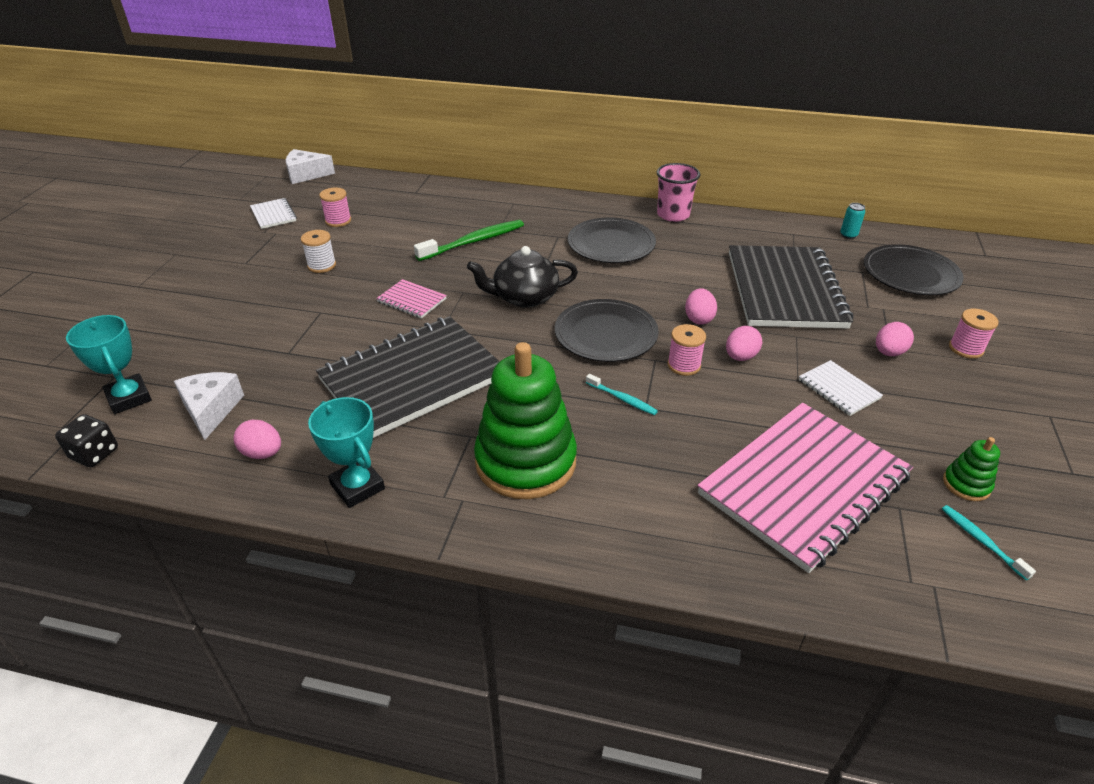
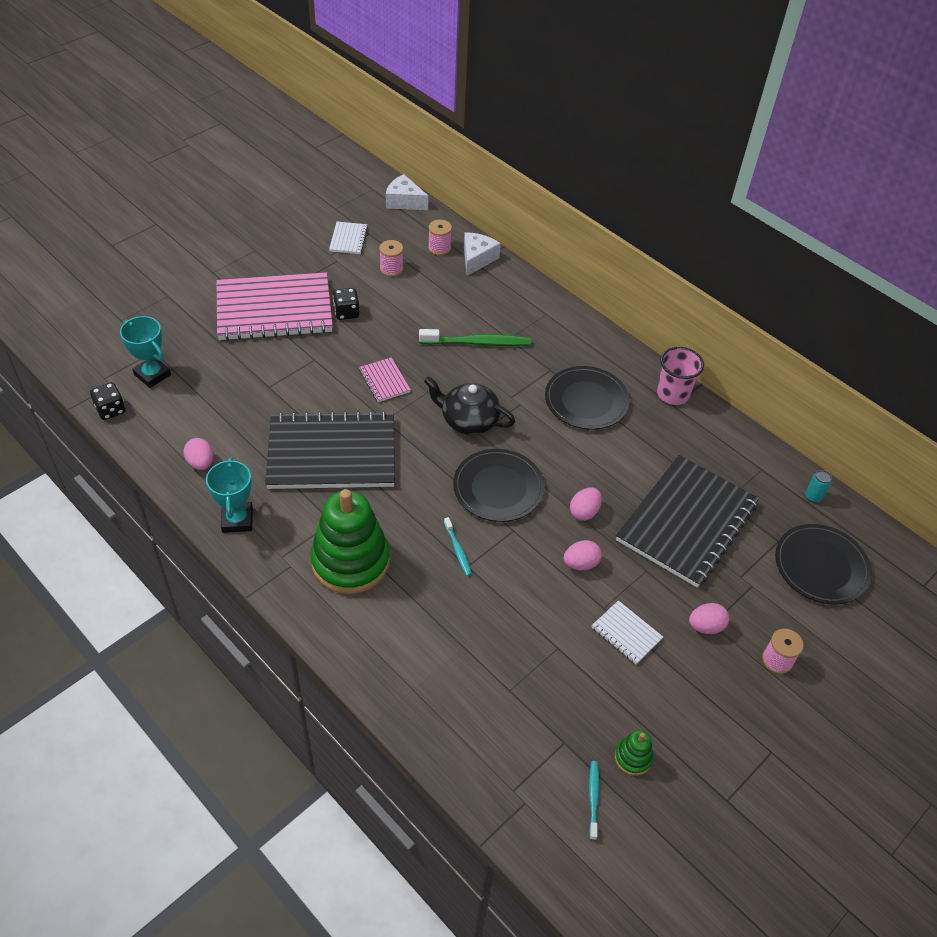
camera: 30 degrees right, 10 degrees up
(129, 398) = (152, 375): turquoise trophy -> turquoise trophy turned 45 degrees counterclockwise
(211, 410) = (193, 411): white cheese -> white cheese (477, 259)
(322, 265) = (346, 312): white spool -> black dice
(684, 365) = (530, 547): pink spool -> pink spool (439, 248)
(803, 485) = (515, 687): pink notebook -> pink notebook (274, 309)
(838, 389) = (626, 633): white notebook -> white notebook turned 45 degrees counterclockwise

